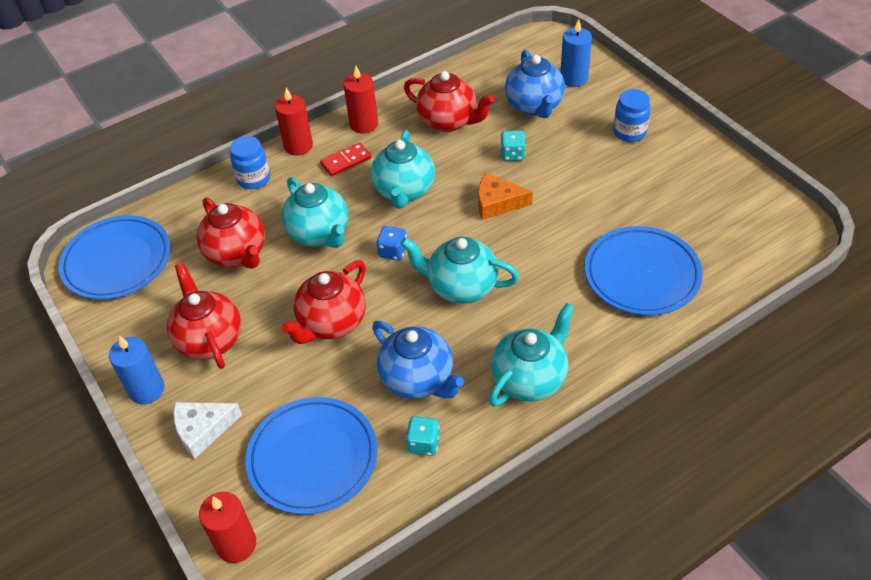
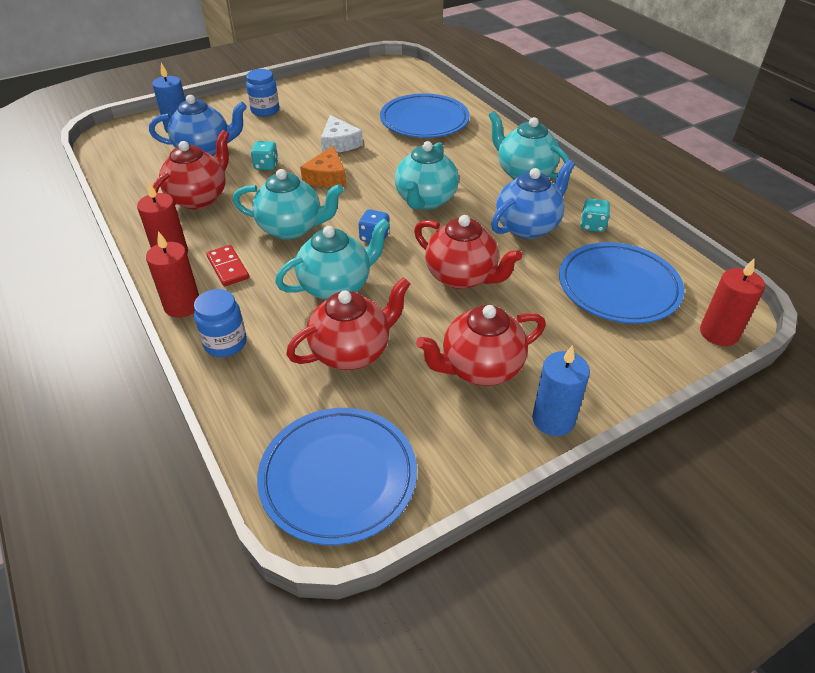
camera: 90 degrees left, 5 degrees down
(203, 430) = (600, 365): white cheese -> white cheese (339, 143)

